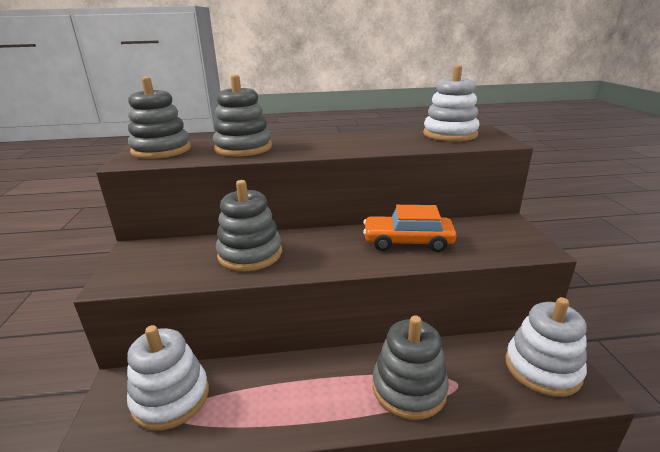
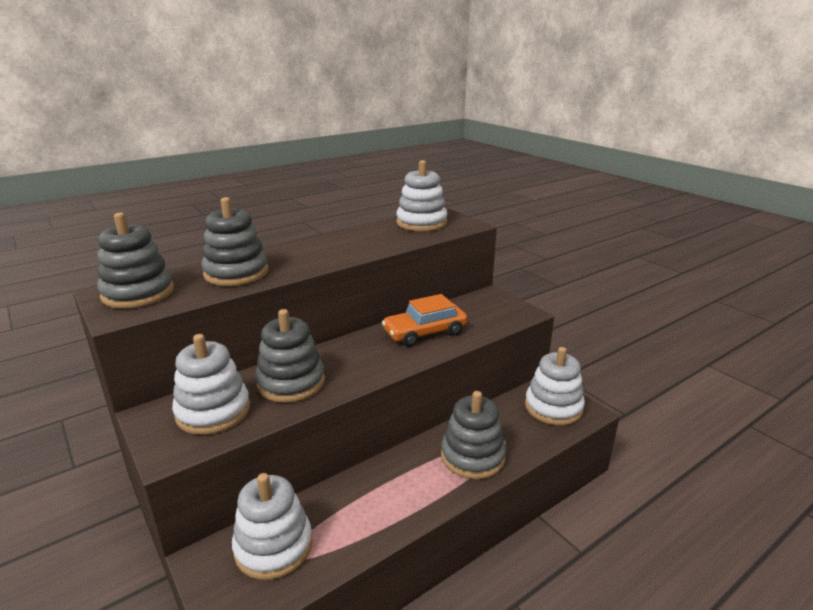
camera: 30 degrees left, 0 degrees up
(173, 260) = (213, 411): none -> white stacking toy

